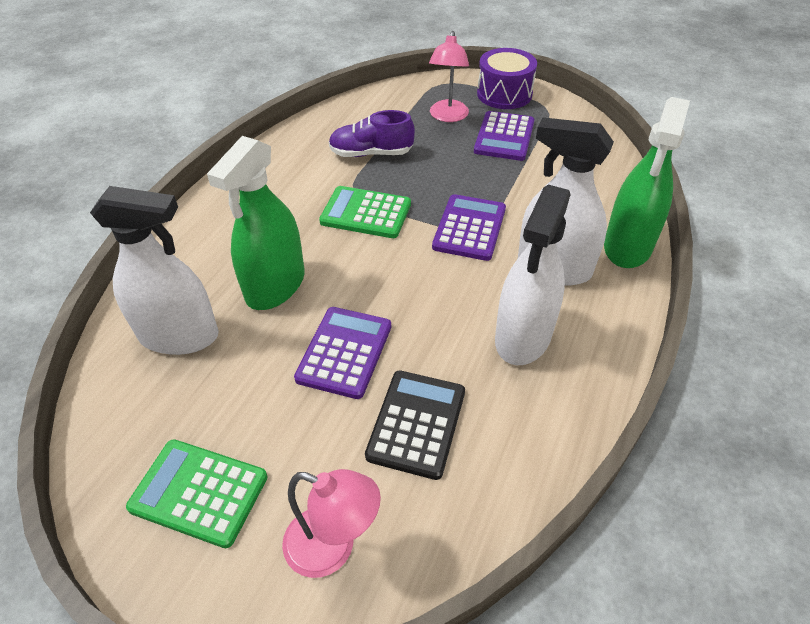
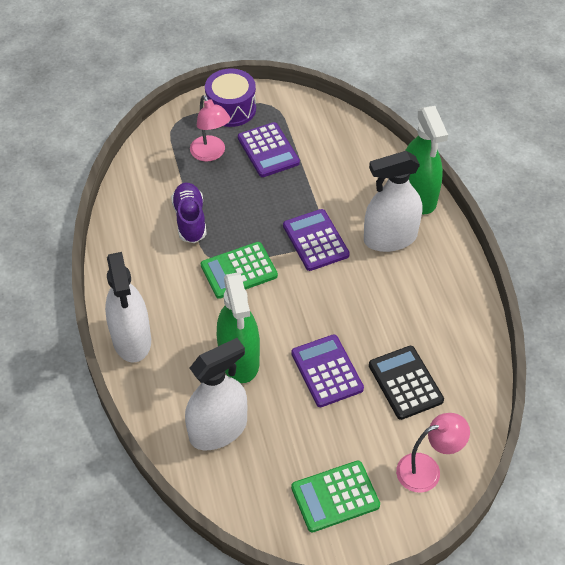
camera: 40 degrees left, 5 degrees up
(371, 153) = (190, 220): purple shoe -> purple shoe turned 120 degrees clockwise
(523, 336) = (412, 295): white spray bottle -> white spray bottle (132, 339)

